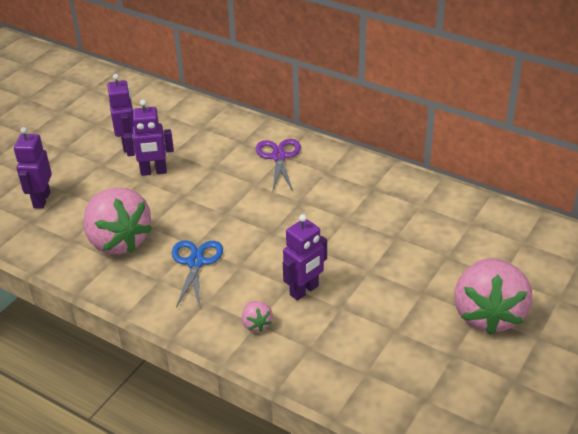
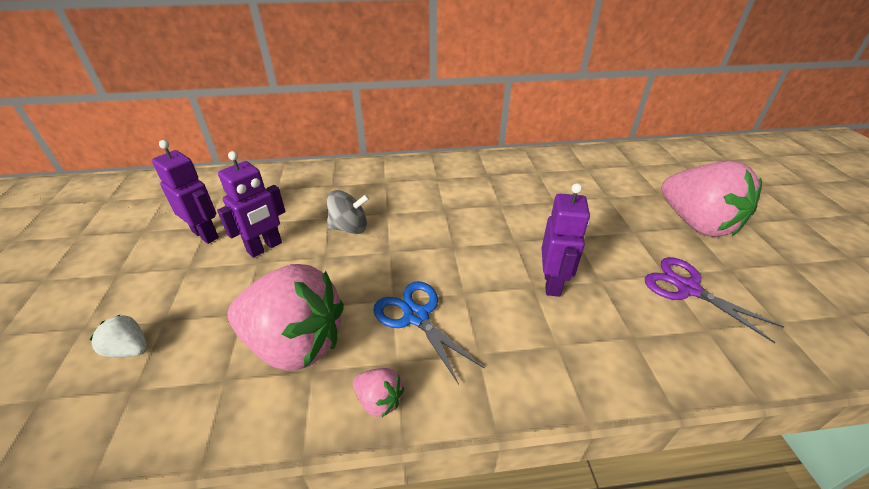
camera: 40 degrees left, 0 degrees up
(41, 200) = (129, 349): purple robot -> white strawberry
(218, 183) = (349, 228): none -> grey spinning top
(256, 324) = (558, 345): pink strawberry -> pink strawberry (379, 400)
(279, 157) = (382, 183): purple scissors -> purple scissors (688, 288)

